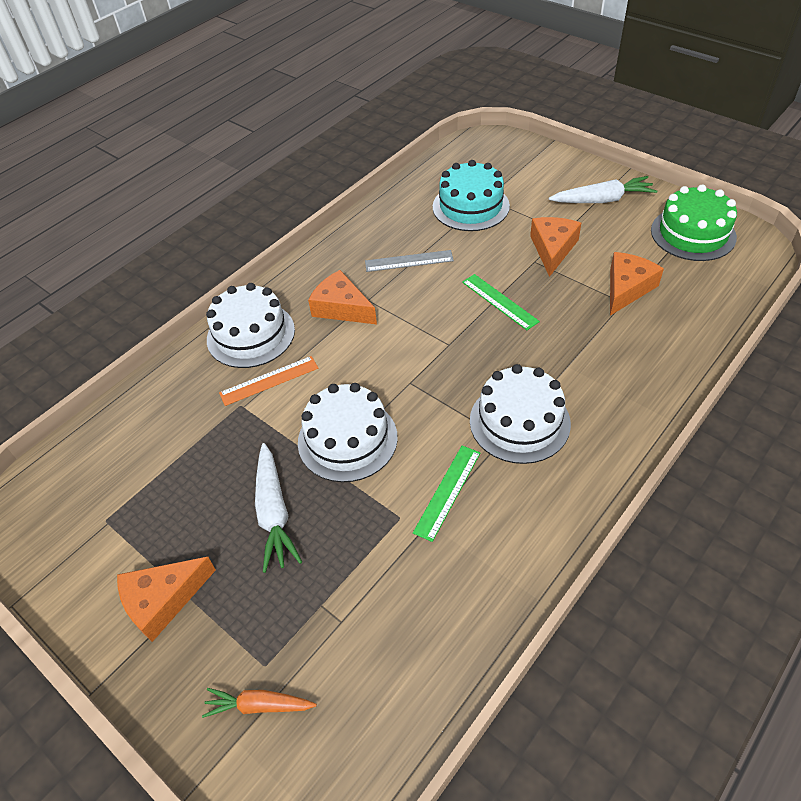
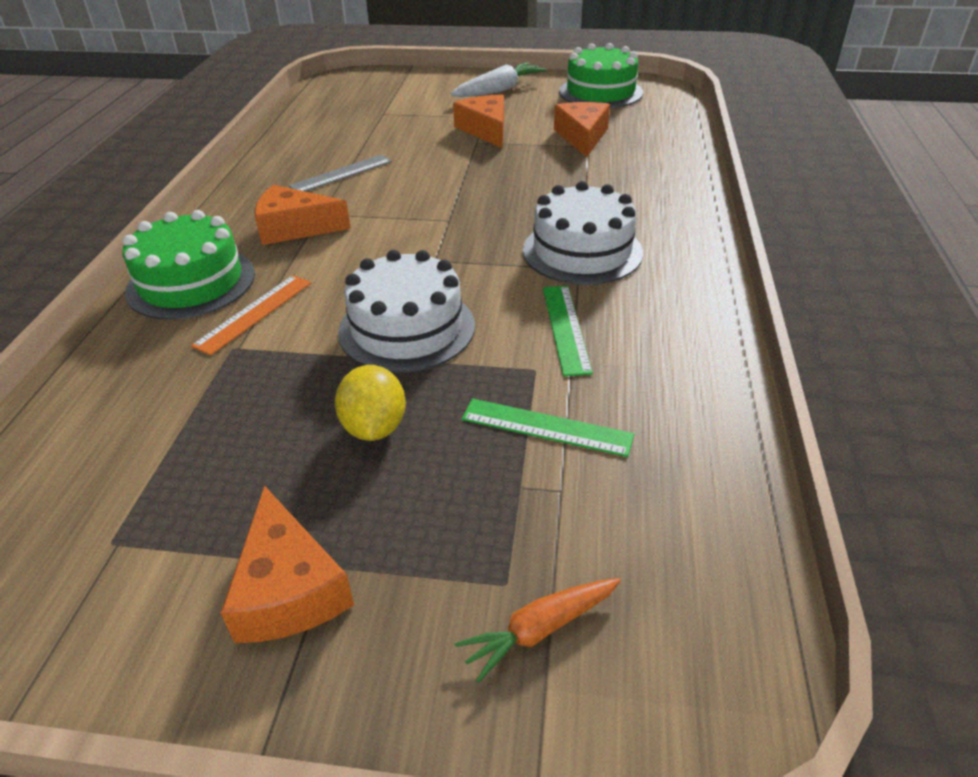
camera: 35 degrees left, 10 degrees down
(163, 600) = (288, 588): orange cheese -> orange cheese turned 45 degrees counterclockwise
(251, 334) = (191, 282): white cake -> green cake
(274, 513) = (374, 427): white carrot -> yellow lemon
(470, 206) = (372, 122): turquoise cake -> none
(499, 301) = (470, 176): green ruler -> green ruler (546, 427)

